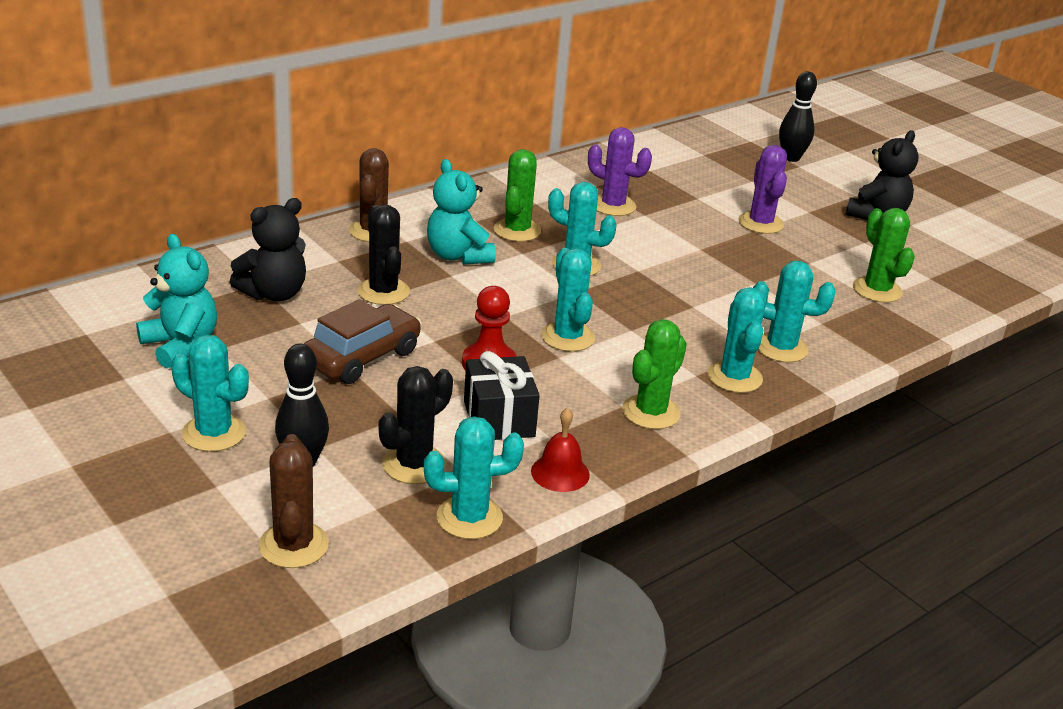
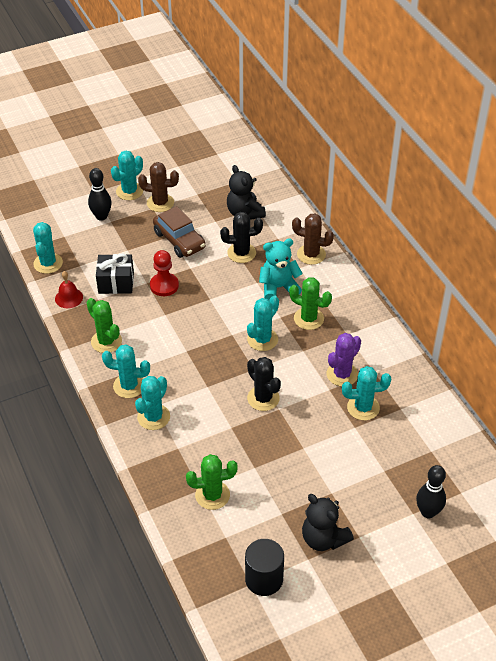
camera: 105 degrees right, 15 degrees up
(181, 346) = (201, 182): turquoise teddy bear -> none
(293, 545) = (49, 211): brown cactus -> brown cactus (160, 203)
(414, 465) = (89, 250): black cactus -> black cactus (263, 398)
(568, 337) = (183, 321): turquoise cactus -> turquoise cactus (363, 407)
(761, 223) = (313, 455): purple cactus -> none
(962, 250) = (264, 579): none -> black cylinder

